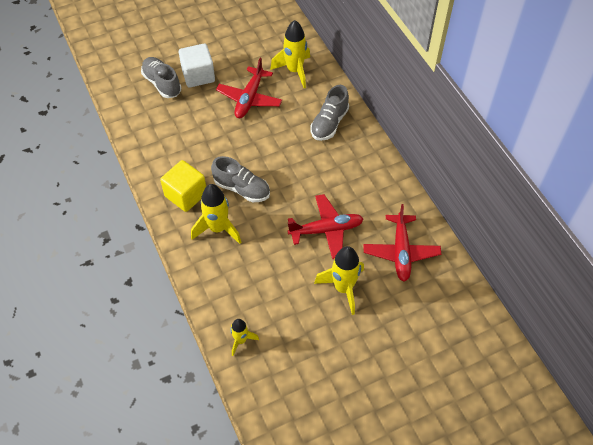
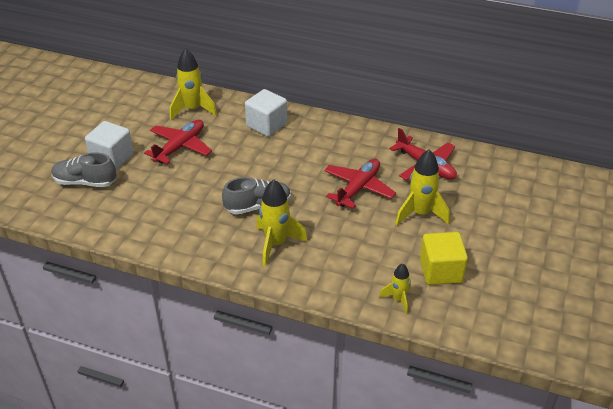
camera: 45 degrees left, 15 degrees down
(186, 195) = (217, 241): yellow cube -> yellow cube (440, 271)
(249, 98) = (180, 147): red plane -> red plane turned 120 degrees counterclockwise
(329, 123) = (266, 125): grey shoe -> white cube

